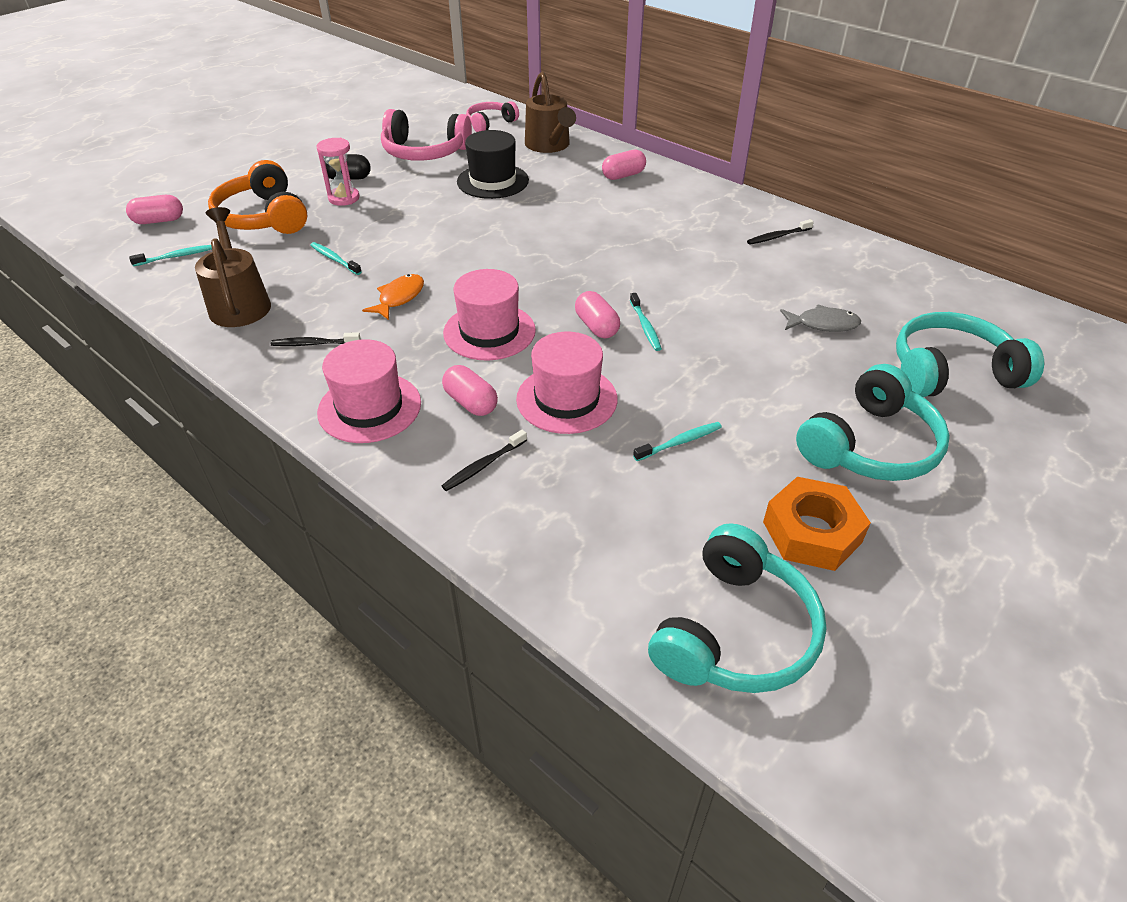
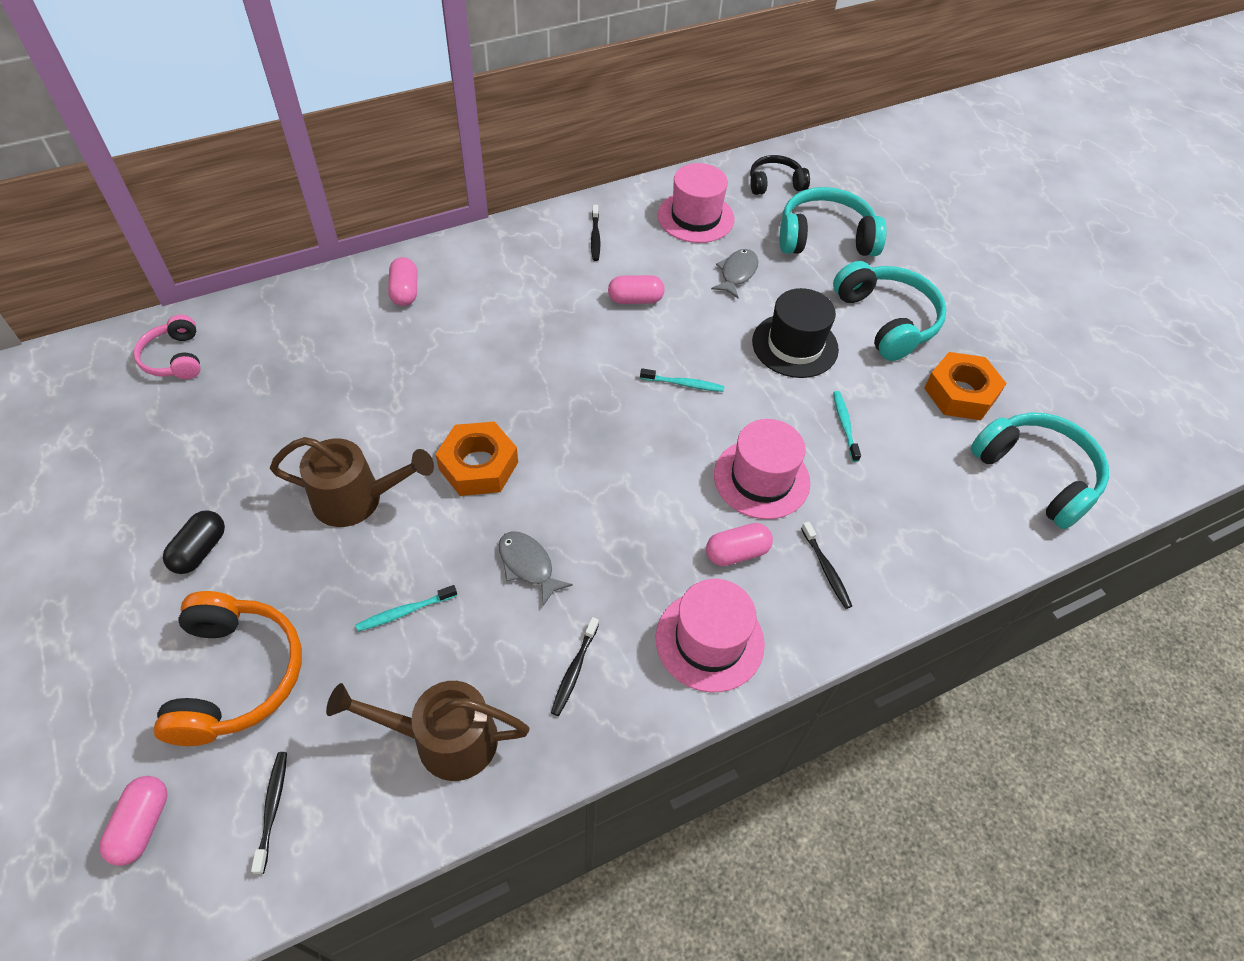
camera: 70 degrees left, 10 degrees up
(176, 256) = (272, 808): turquoise toothbrush -> black toothbrush
(263, 217) = (236, 676): orange headphones -> orange headphones turned 90 degrees counterclockwise
(344, 198) = (255, 568): pink hourglass -> none
(399, 298) = (528, 565): orange fish -> grey fish
(424, 152) = (197, 448): pink headphones -> none
(479, 251) = (478, 465): none -> orange nut
(489, 331) = (632, 503): pink hat -> pink hat (695, 217)
(493, 181) = (329, 404): black hat -> black hat (795, 345)
(549, 146) = (285, 325): brown watering can -> brown watering can (358, 499)
(596, 326) = (666, 418): pink capsule -> pink capsule (635, 299)
(950, 372) = (825, 237): turquoise headphones -> turquoise headphones turned 75 degrees clockwise
(991, 319) = (775, 183): none -> black headphones

